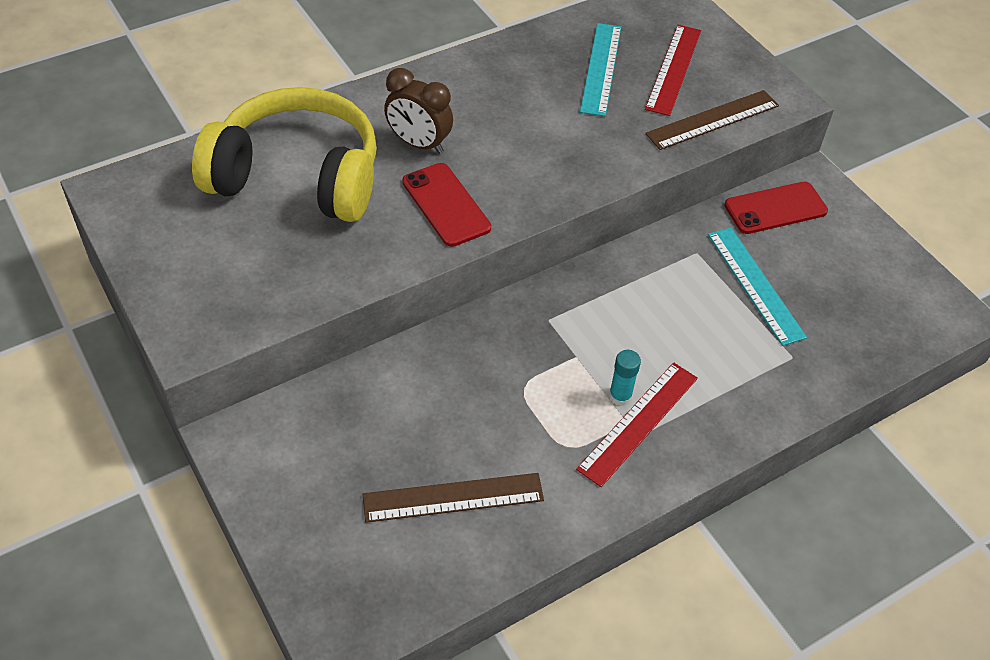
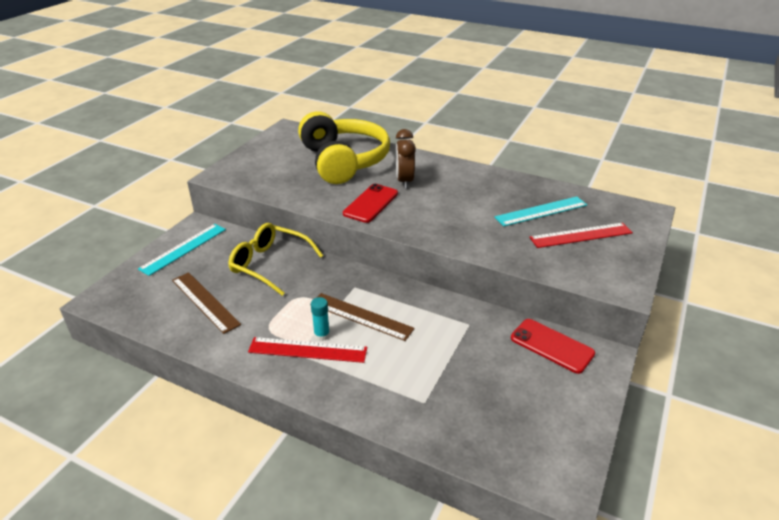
camera: 60 degrees right, 15 degrees down
(421, 387) = (269, 264): none -> yellow glasses
(712, 120) = (558, 265): brown ruler -> brown ruler (361, 316)
(755, 284) = (471, 361): turquoise ruler -> turquoise ruler (183, 249)

